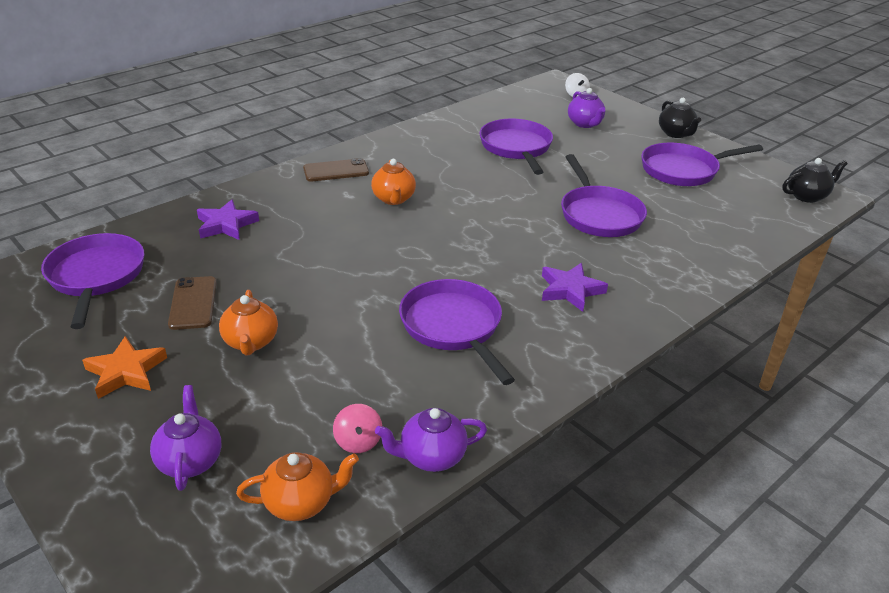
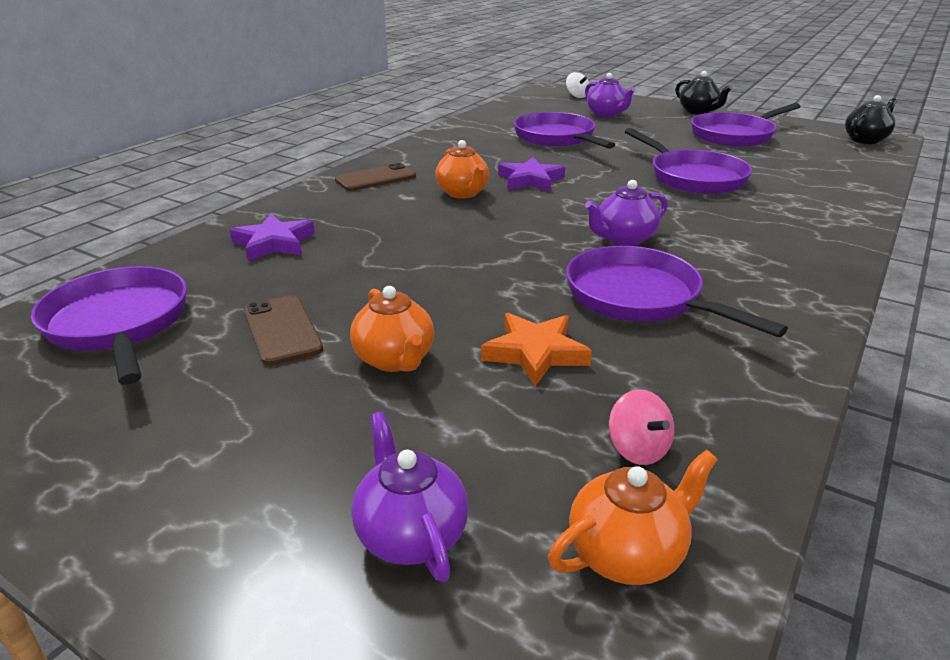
camera: 15 degrees left, 5 degrees down
(126, 371) = (229, 431): orange star -> orange star (535, 353)
(431, 457) = (750, 446): purple teapot -> purple teapot (624, 239)
(570, 290) = (732, 243): purple star -> purple star (530, 180)

